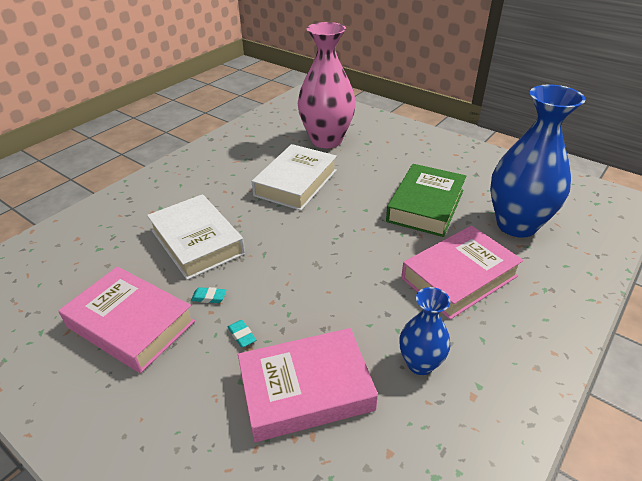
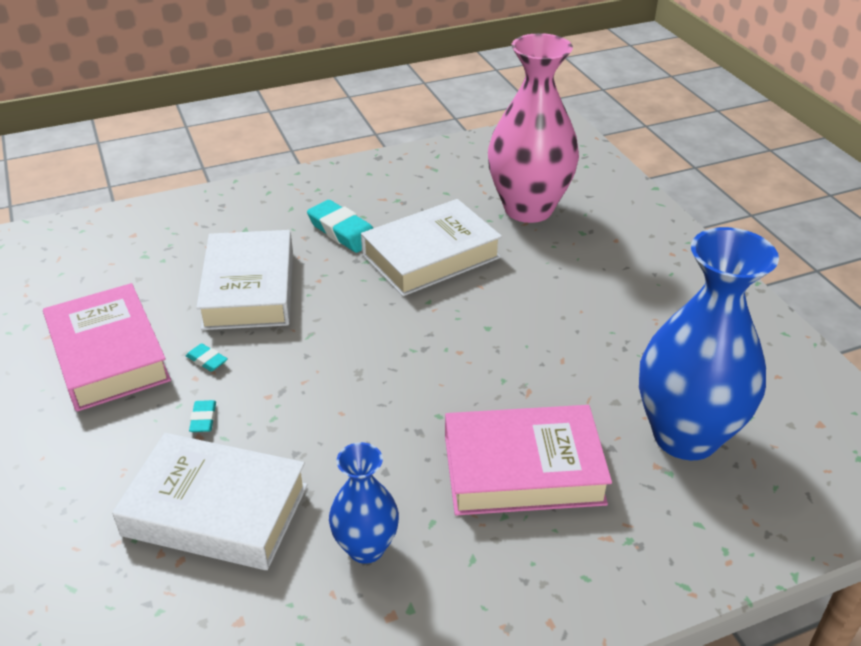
camera: 30 degrees right, 0 degrees up
(228, 187) = (342, 231): none -> turquoise eraser
(306, 389) = (216, 510): pink book -> white book
(425, 205) = (576, 354): green book -> none

